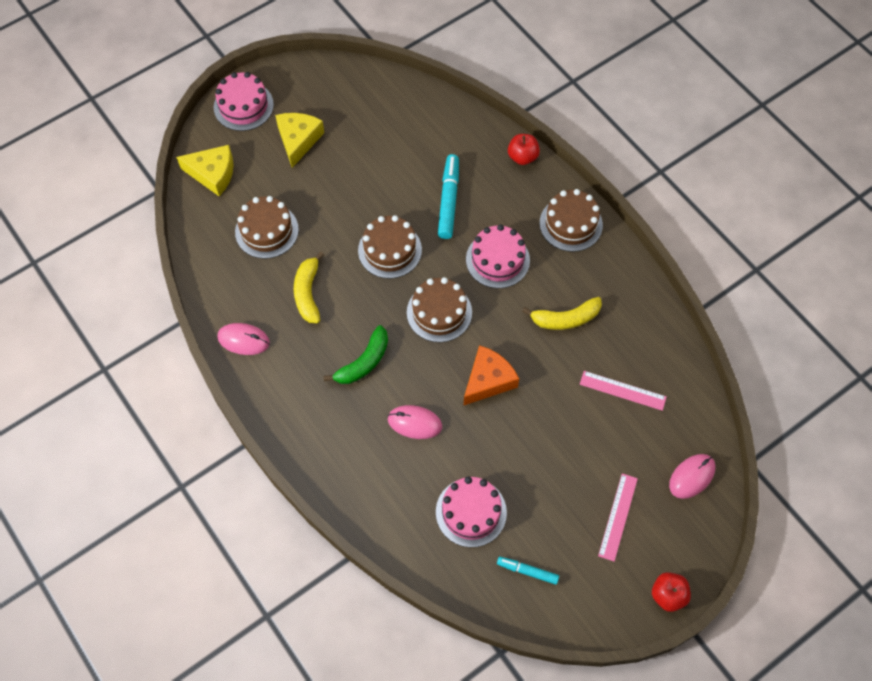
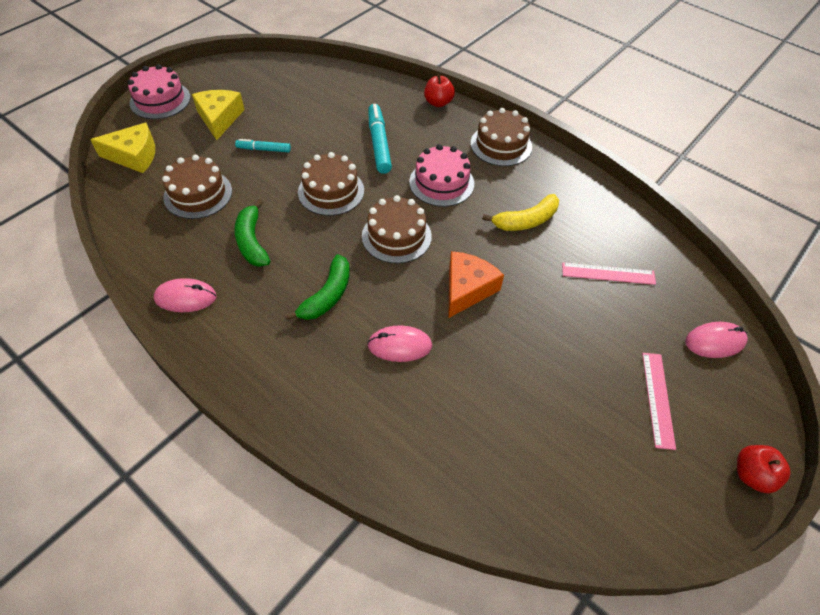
camera: 15 degrees left, 10 degrees down
(308, 293) = (252, 241): yellow banana -> green banana
(471, 512) = (492, 429): pink cake -> none
(527, 571) = (582, 484): turquoise marker -> turquoise marker (264, 149)
(692, 476) = (715, 341): pink mouse -> pink mouse turned 45 degrees clockwise

